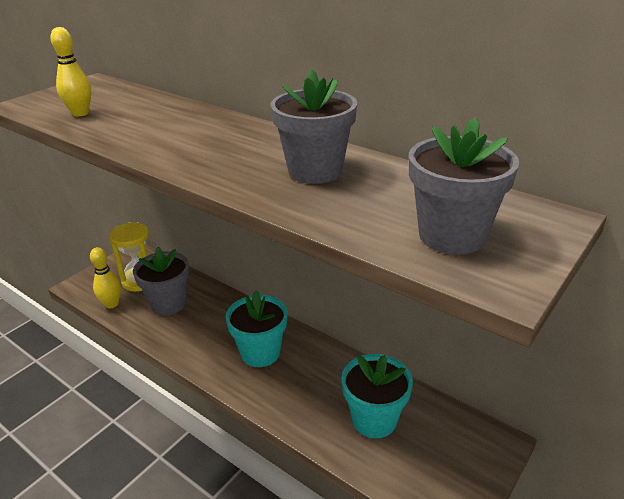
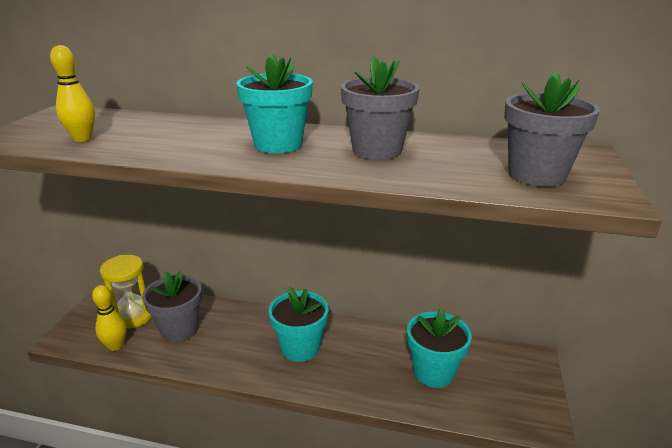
camera: 25 degrees left, 5 degrees down
(229, 147) = (278, 144): none -> turquoise flower pot

